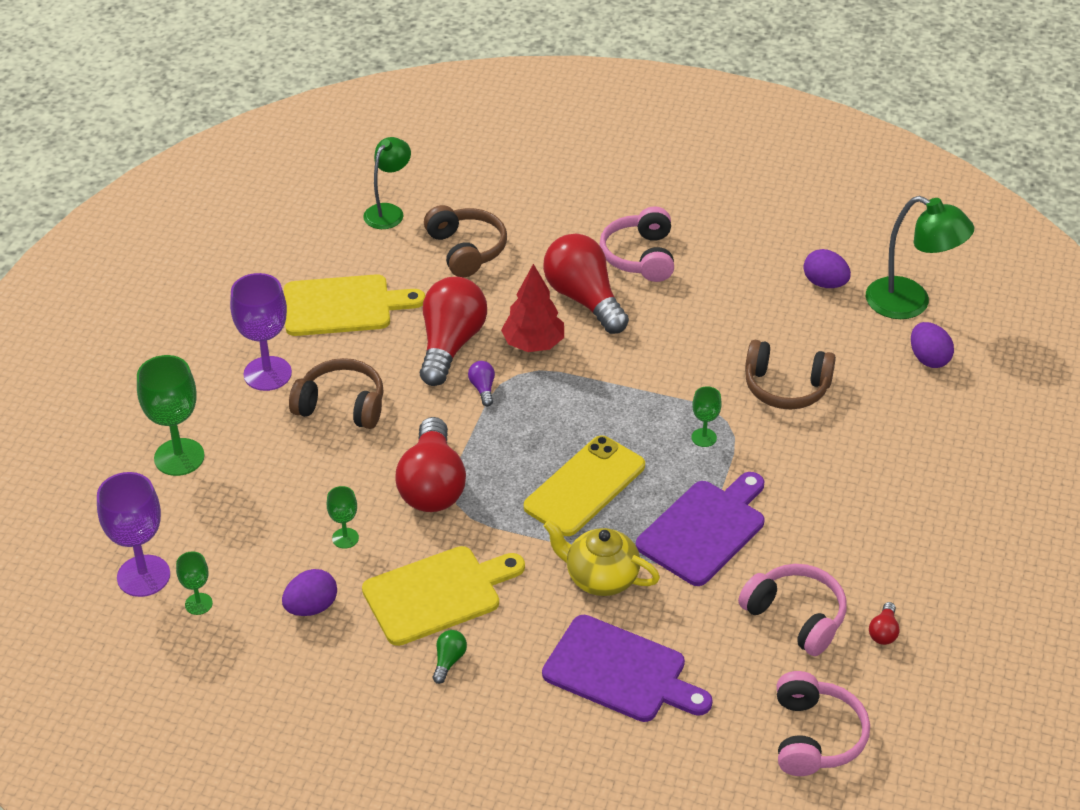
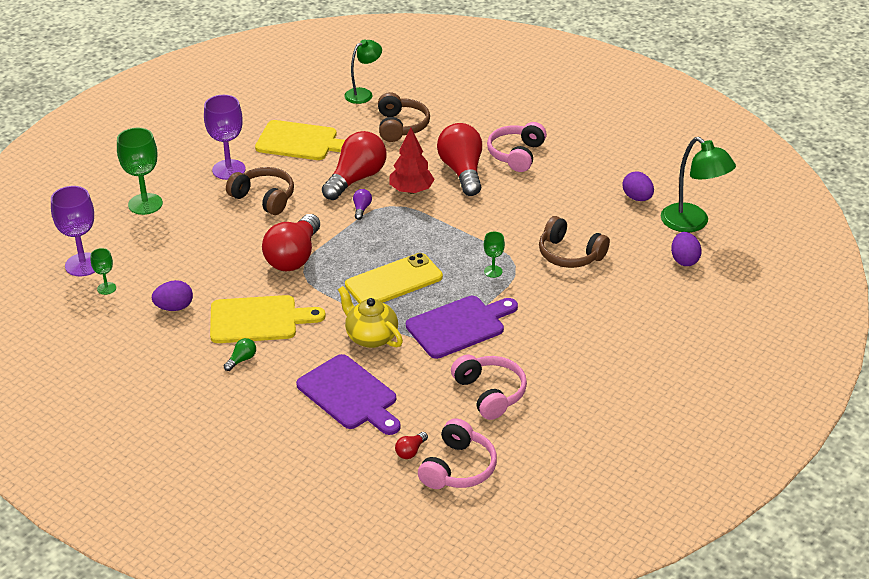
camera: 20 degrees right, 5 degrees down
(345, 538) = (219, 274): green goblet -> none
(883, 632) = (546, 418): red light bulb -> red light bulb (410, 451)

